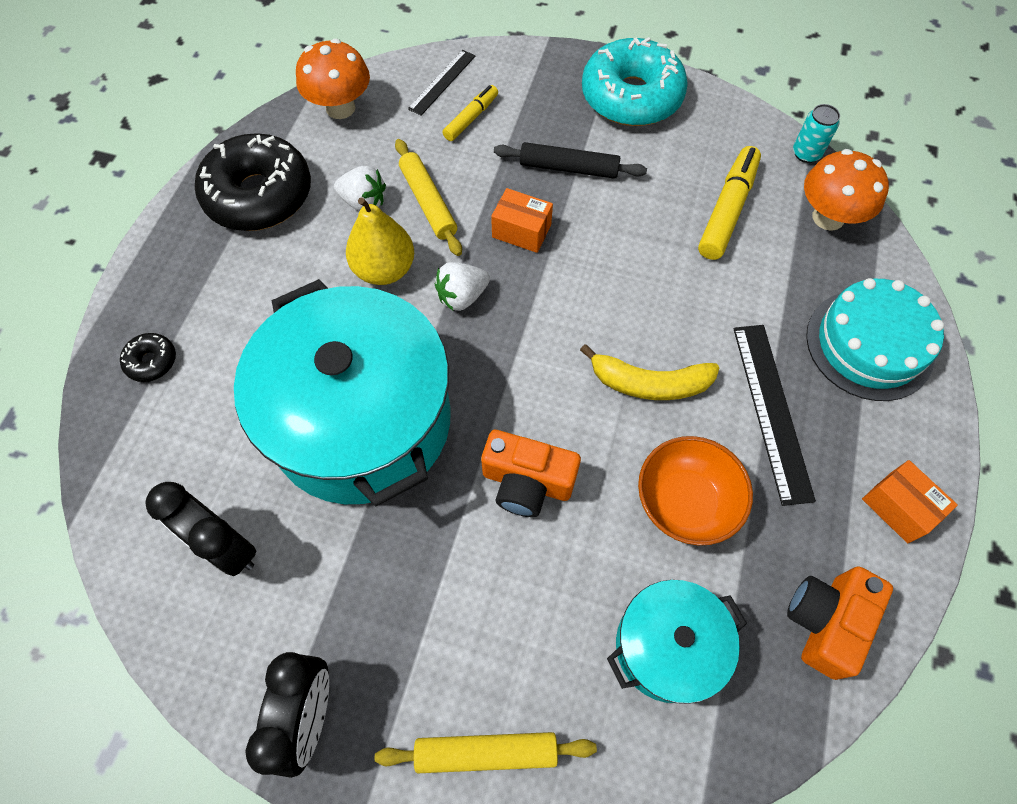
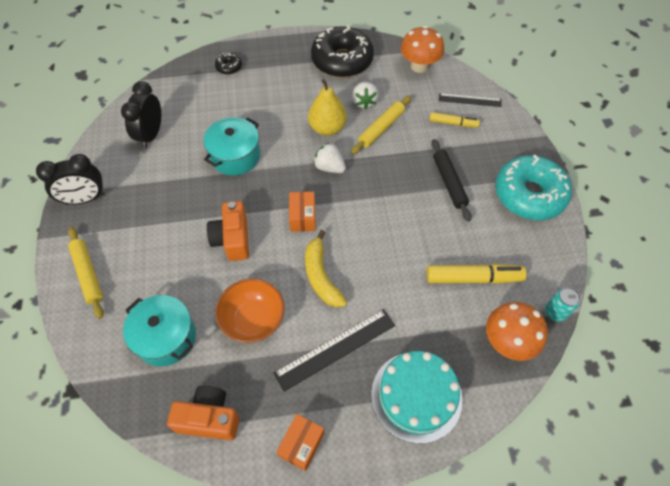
camera: 65 degrees right, 5 degrees down
(361, 421) = (235, 156): turquoise pot -> turquoise pot, size x0.52
(521, 231) = (389, 177): orange box -> orange box (303, 217)

